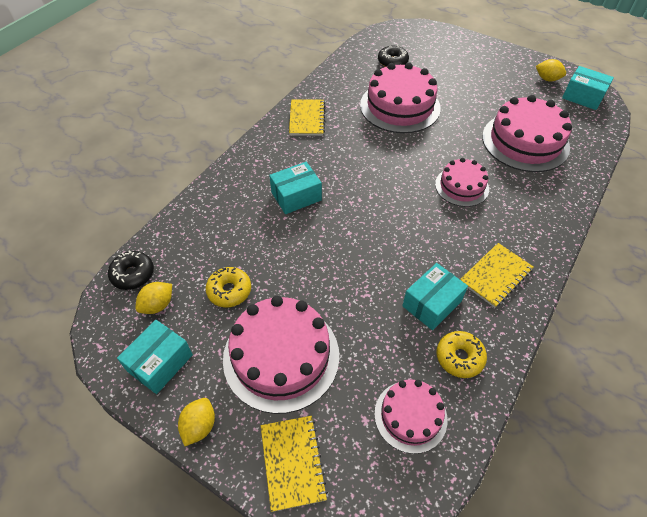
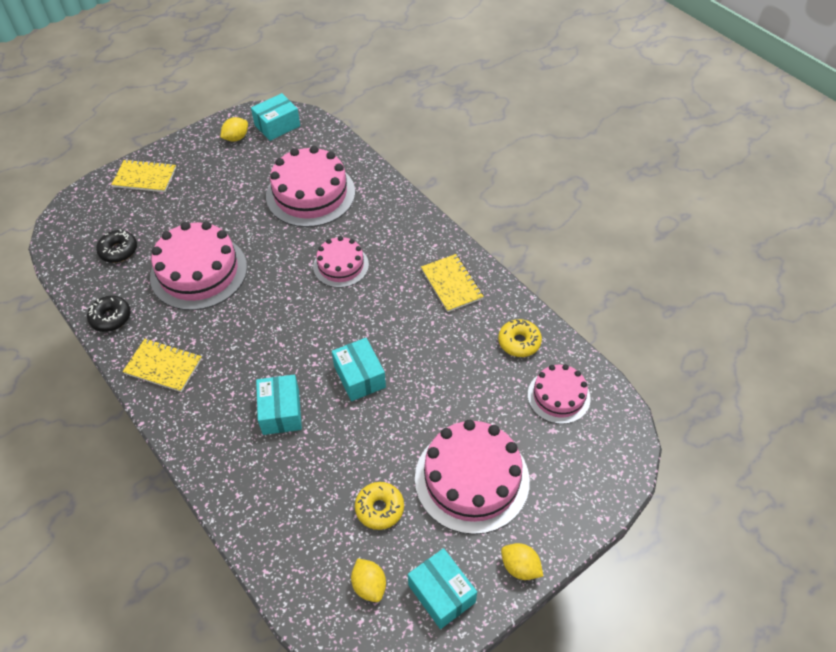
camera: 70 degrees left, 0 degrees up
(133, 274) = (315, 607): black donut -> black donut (111, 318)
(293, 462) = (574, 496): yellow notebook -> yellow notebook (145, 177)
(432, 304) = (461, 341): turquoise box -> turquoise box (359, 377)

